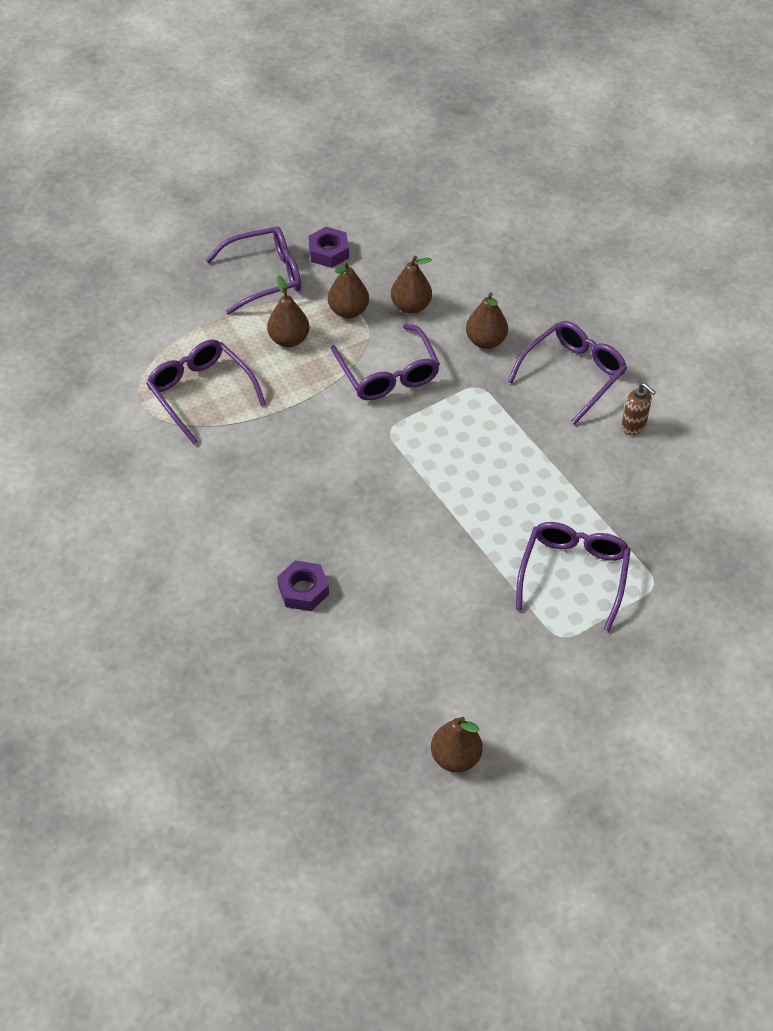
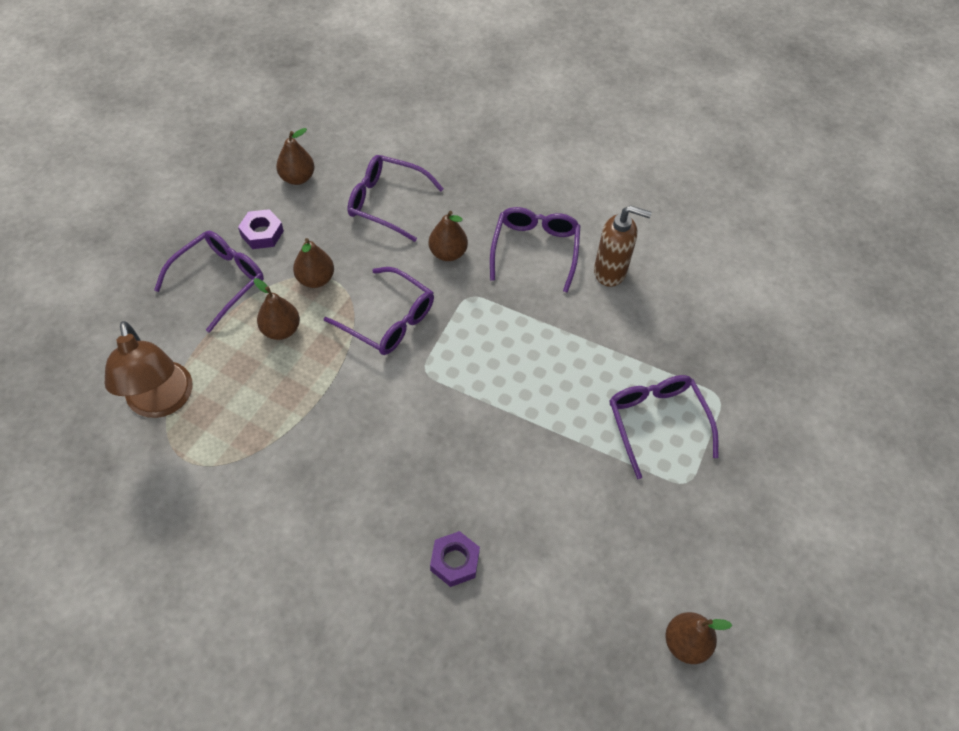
camera: 35 degrees left, 5 degrees up
(153, 352) = (162, 402): none -> brown lamp
(201, 393) = (234, 420): purple glasses -> purple glasses (387, 202)
(411, 306) = (366, 250): brown pear -> brown pear (297, 178)
(633, 426) = (610, 272): brown soap dispenser -> brown soap dispenser, size x1.66

